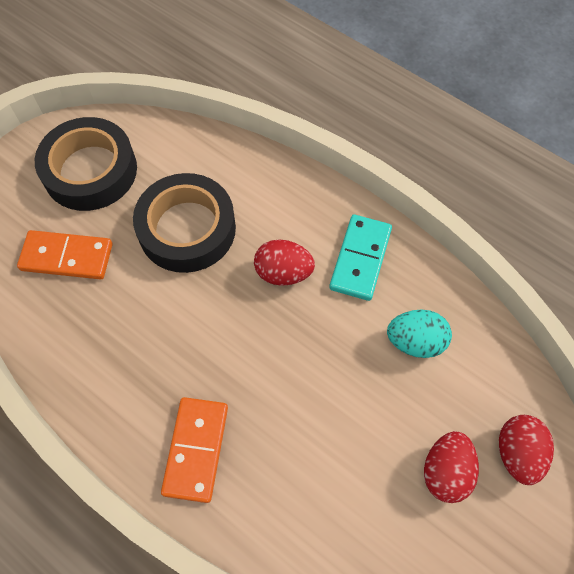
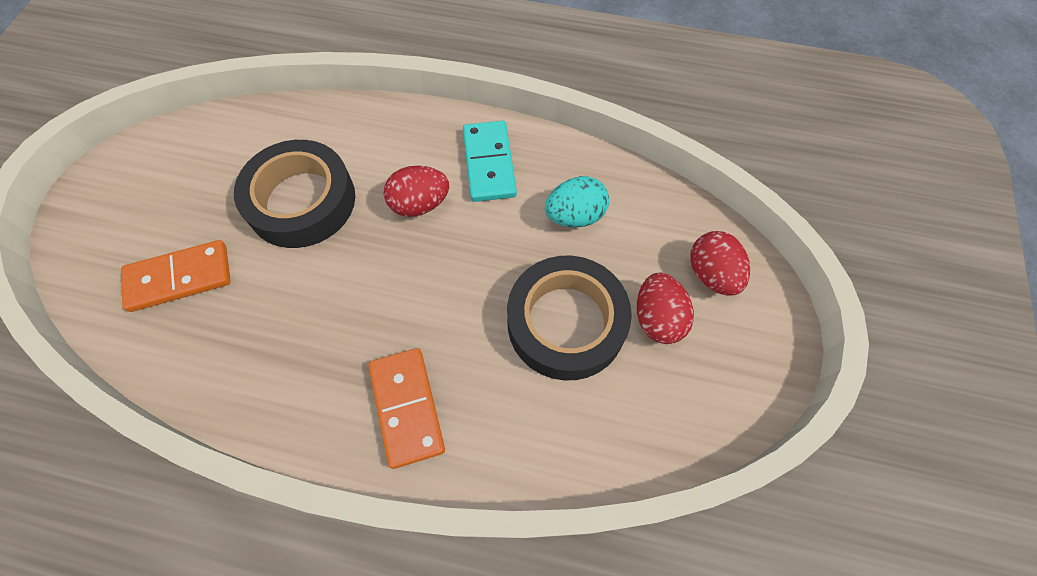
camera: 25 degrees left, 0 degrees up
(90, 170) = (169, 184): black tape -> black tape (566, 322)

